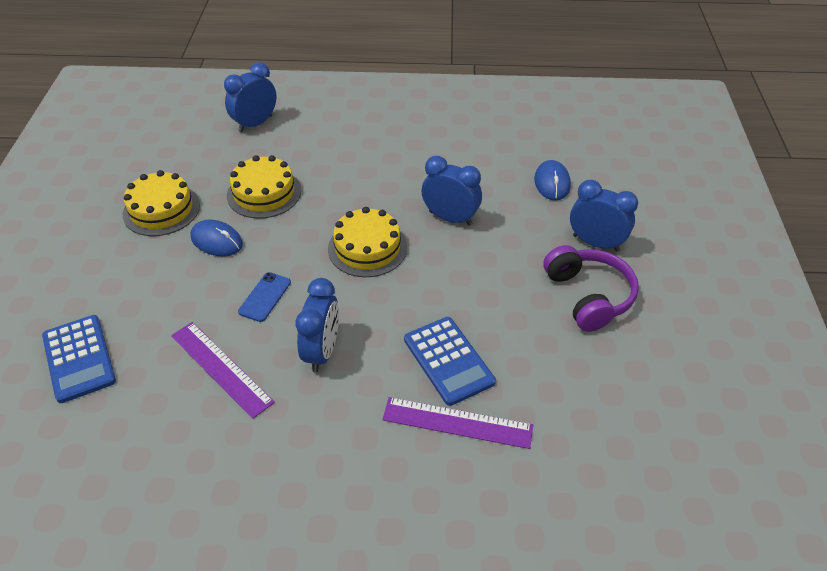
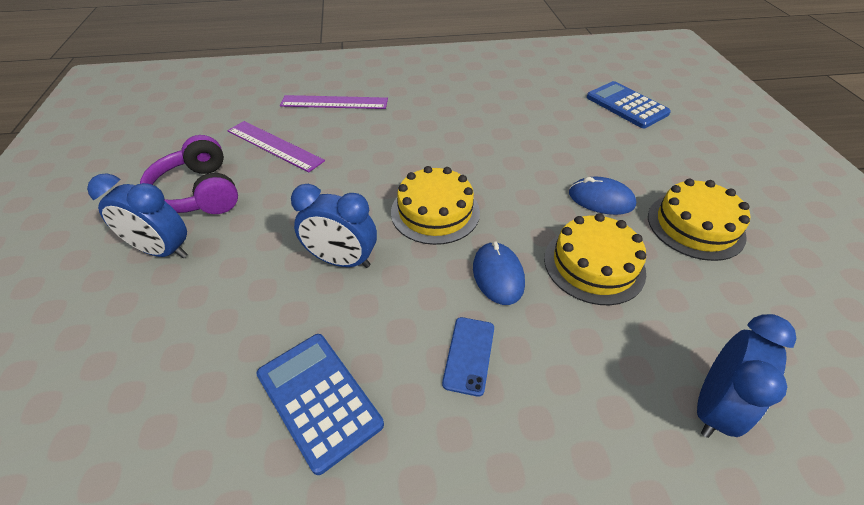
camera: 170 degrees right, 0 degrees up
(221, 368) = (517, 111): purple ruler -> purple ruler (274, 146)
(265, 297) = (515, 157): blue phone -> blue phone (469, 355)
(322, 351) = (445, 127): blue clock -> none
(448, 360) = (341, 132): blue calculator -> blue calculator (318, 399)
(552, 183) = (184, 341): blue mouse -> blue mouse (498, 275)

